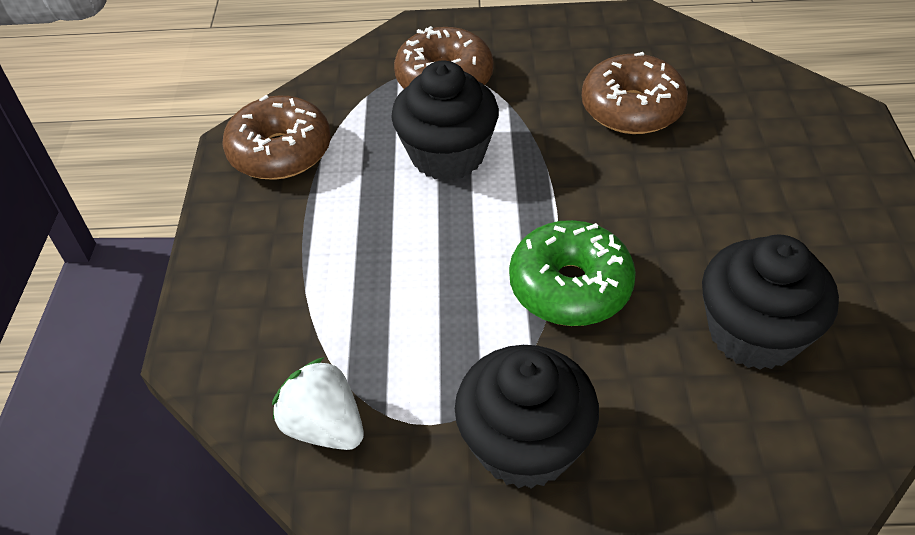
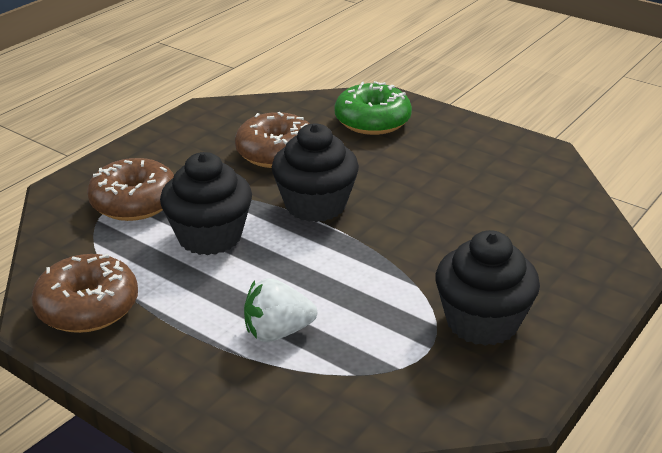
camera: 55 degrees left, 15 degrees down
(324, 426) = (379, 400): white strawberry -> white strawberry (277, 332)
(570, 286) = (386, 246): green donut -> green donut (372, 121)
(753, 333) = (492, 206): black cupcake -> black cupcake (315, 205)

